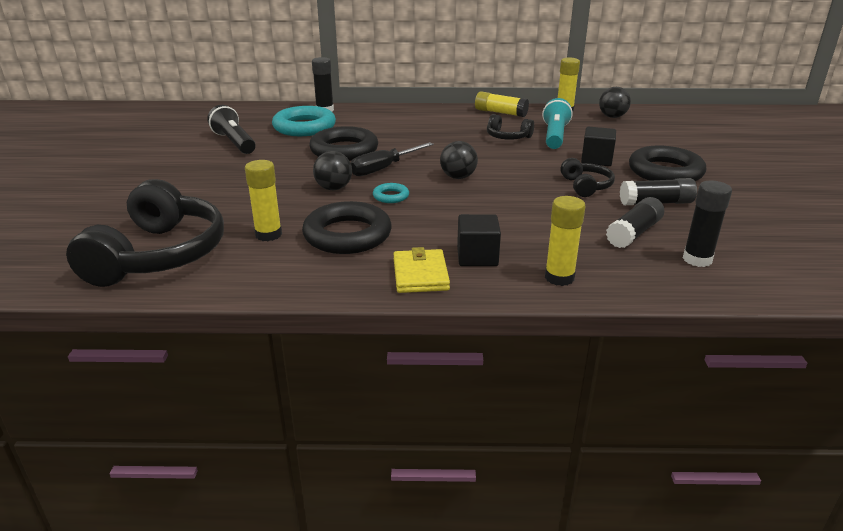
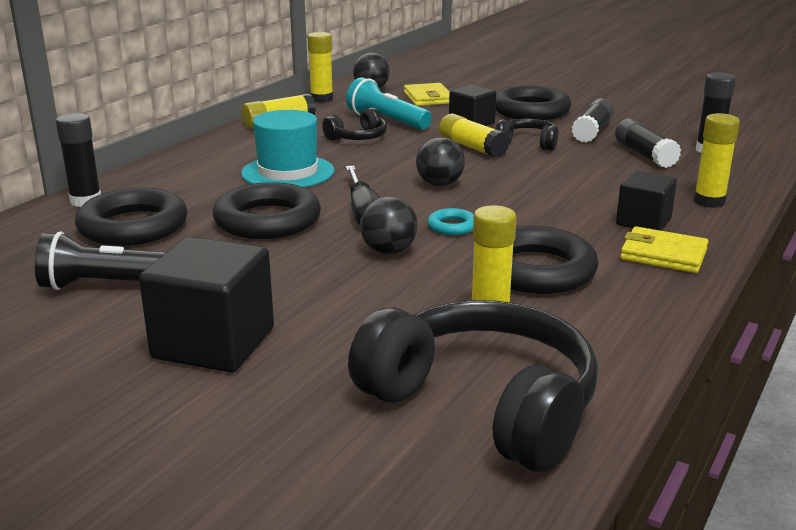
camera: 60 degrees left, 5 degrees down
(189, 178) = (213, 343): none -> black cube
(304, 127) = (133, 226): turquoise ring -> black ring
(421, 136) = (288, 172): none -> turquoise hat
(544, 171) = (472, 148): none -> yellow glue stick
(627, 135) = (428, 98): none -> yellow wallet

